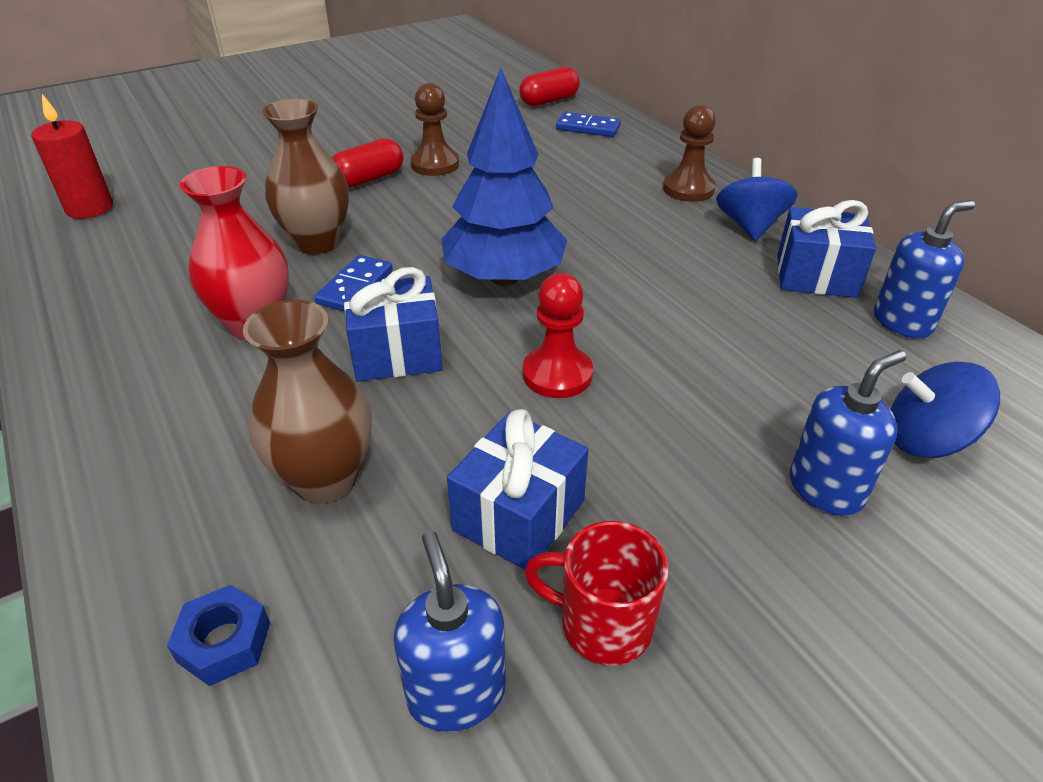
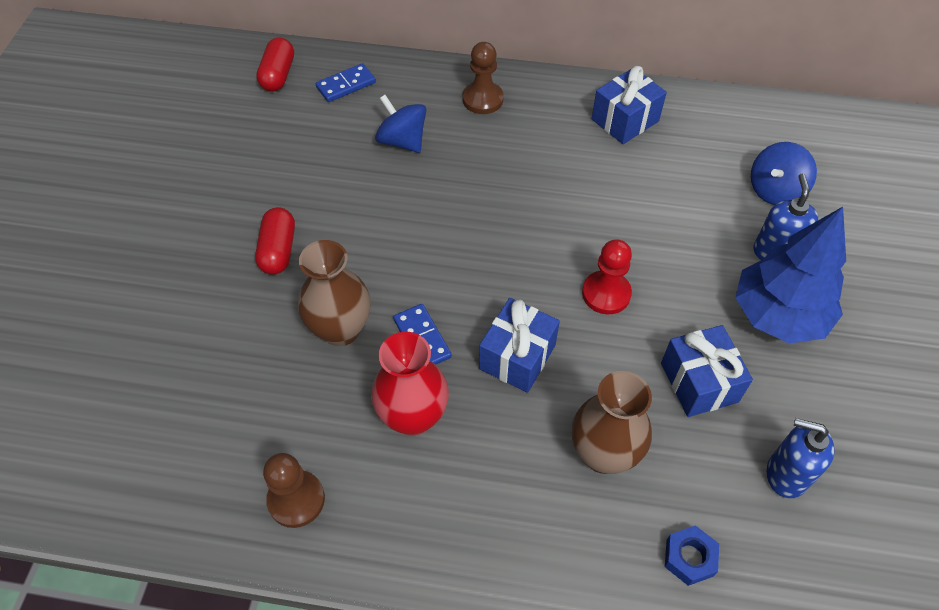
camera: 50 degrees left, 15 degrees up
(89, 208) = (116, 456): red candle -> none
(435, 164) = (300, 200): brown pawn -> brown pawn (296, 500)
(504, 277) = (489, 256): blue tree -> blue tree (778, 315)
(602, 624) = (788, 394): red mug -> none
(750, 226) = (551, 106): blue spinning top -> blue spinning top (402, 141)
(902, 322) = (692, 123): blue soap dispenser -> none

